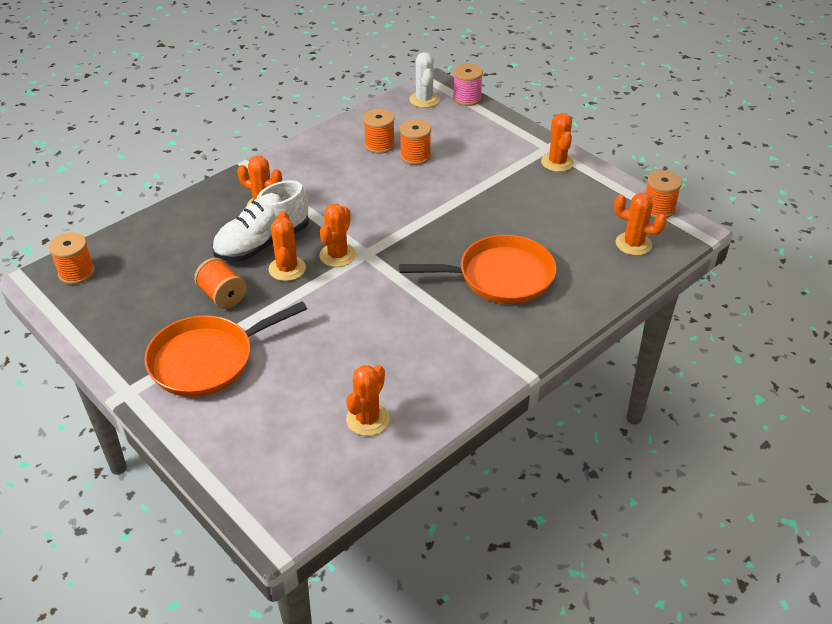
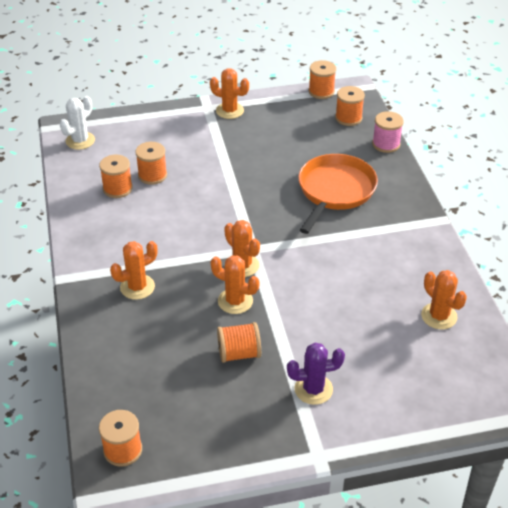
camera: 60 degrees left, 0 degrees up
(207, 360) = (313, 389): orange pan -> purple cactus
(263, 243) = (188, 305): white shoe -> none
(424, 100) = (80, 141): white cactus -> white cactus turned 75 degrees counterclockwise
(467, 98) = (103, 118): pink spool -> pink spool (386, 144)
(633, 244) = (348, 118): orange cactus -> orange spool

